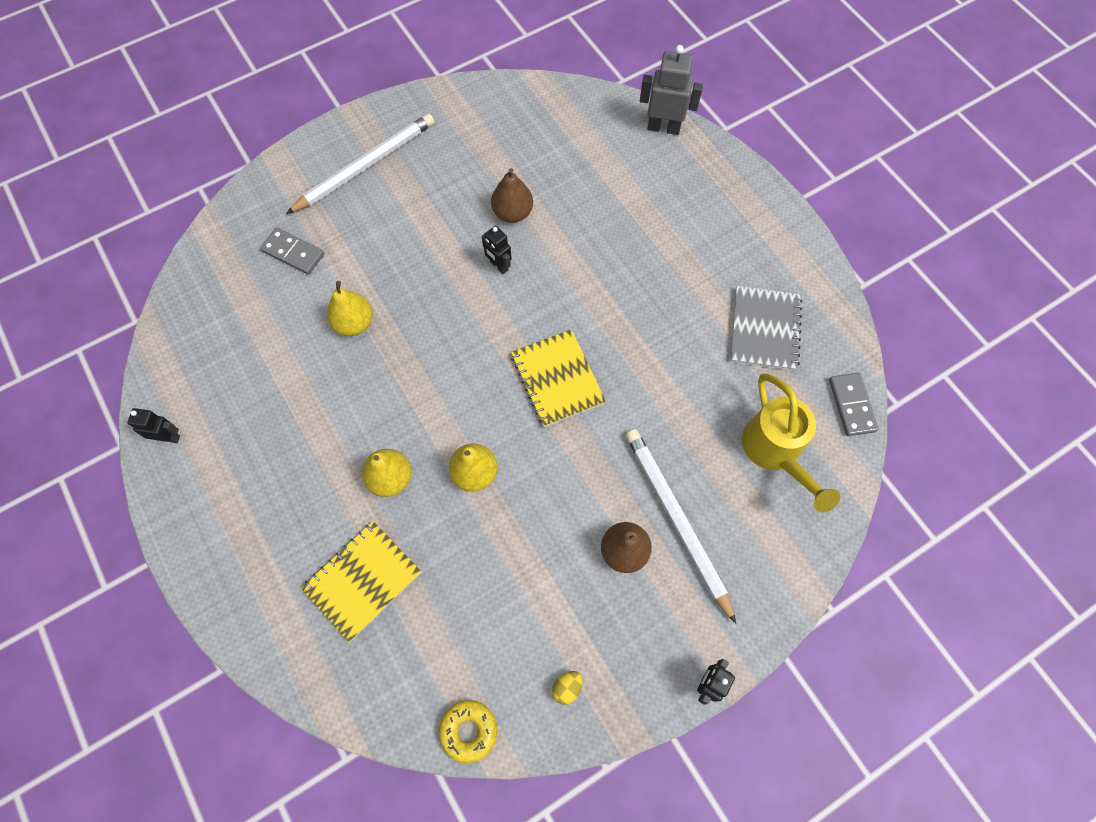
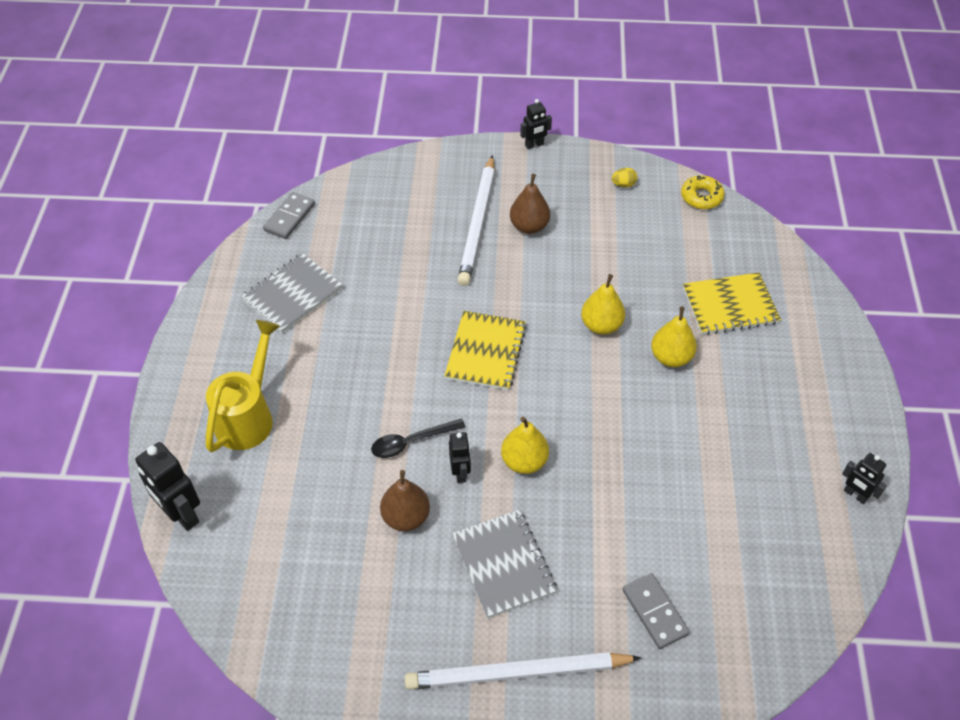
camera: 145 degrees left, 15 degrees down
(354, 323) = (631, 499): yellow pear -> yellow pear (524, 461)
(420, 222) = (503, 564): none -> grey notebook
(554, 266) = (411, 442): none -> black spoon
(663, 127) = (181, 514): grey robot -> black robot
(775, 453) = (372, 221): yellow watering can -> yellow watering can (249, 415)

